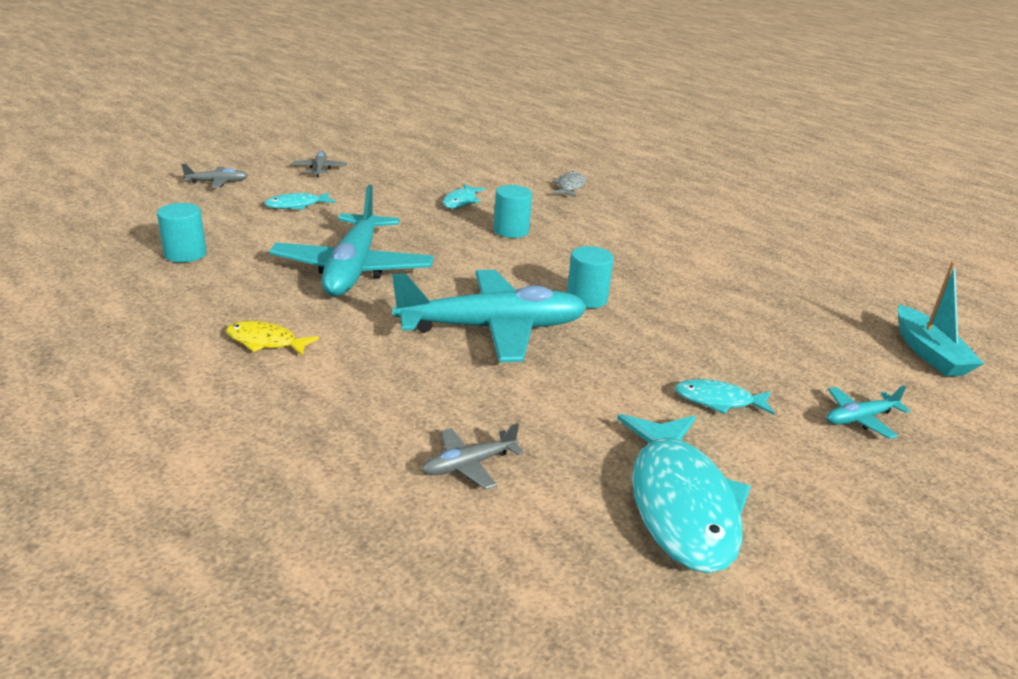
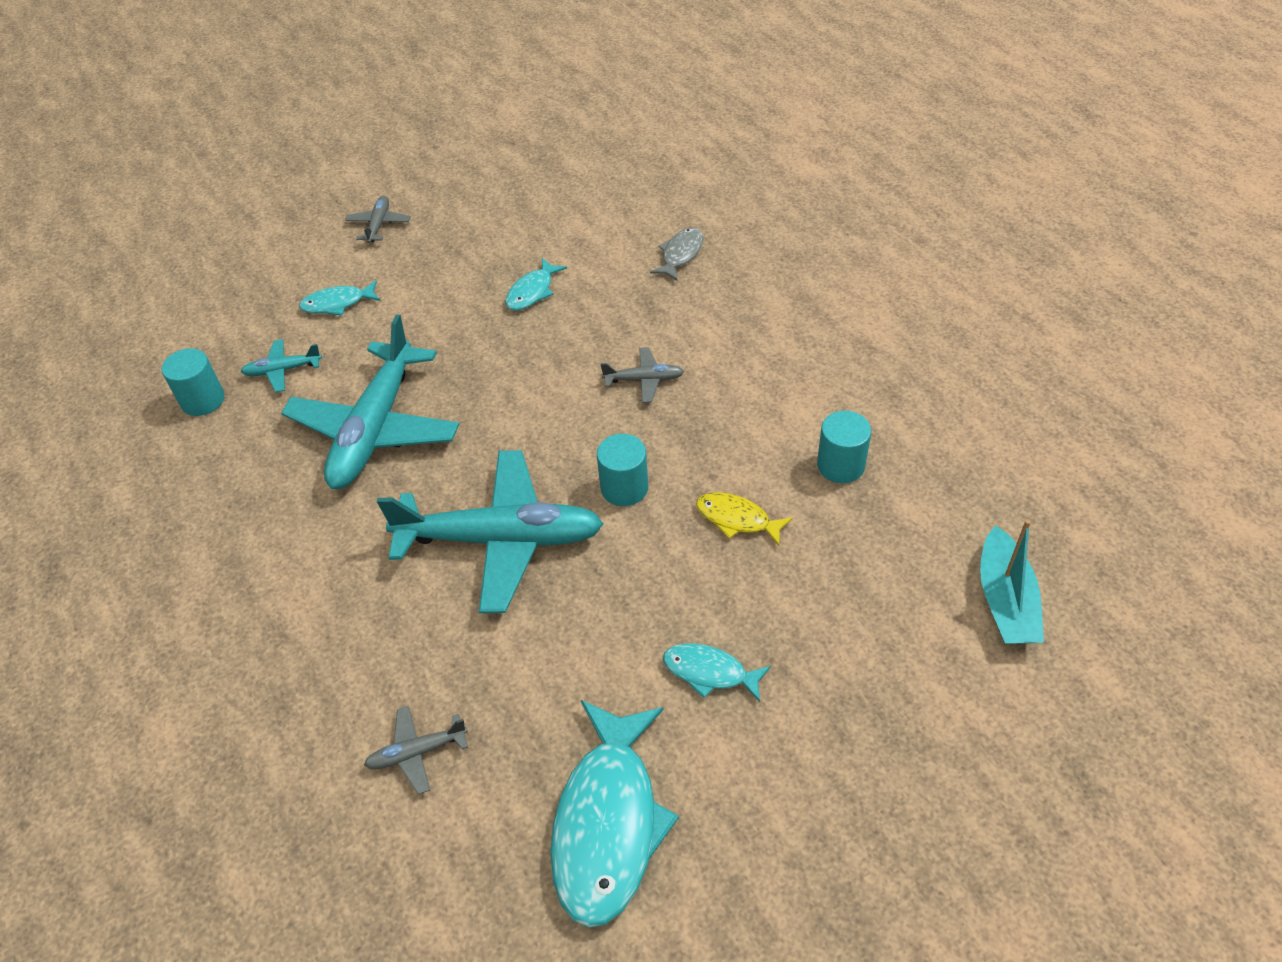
camera: 15 degrees right, 20 degrees up
(217, 182) = (257, 257): grey plane -> grey plane (644, 380)
(266, 342) = (260, 555): yellow fish -> yellow fish (737, 519)
(511, 231) = (576, 353): turquoise cylinder -> turquoise cylinder (840, 465)
(860, 419) = (860, 710): turquoise plane -> turquoise plane (283, 370)

